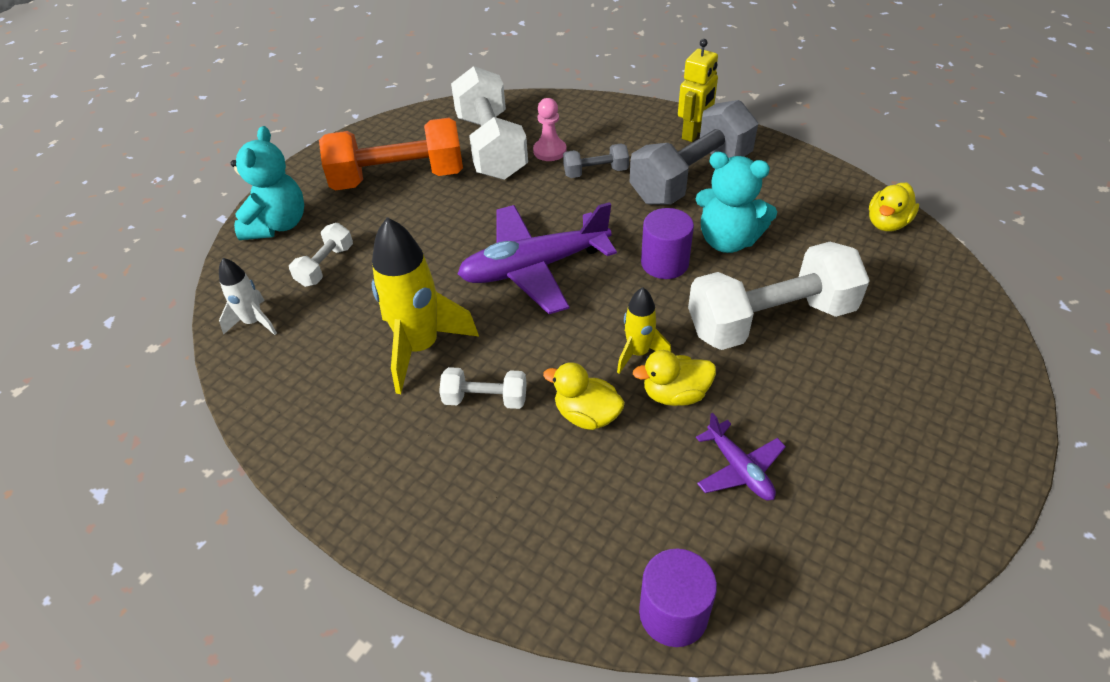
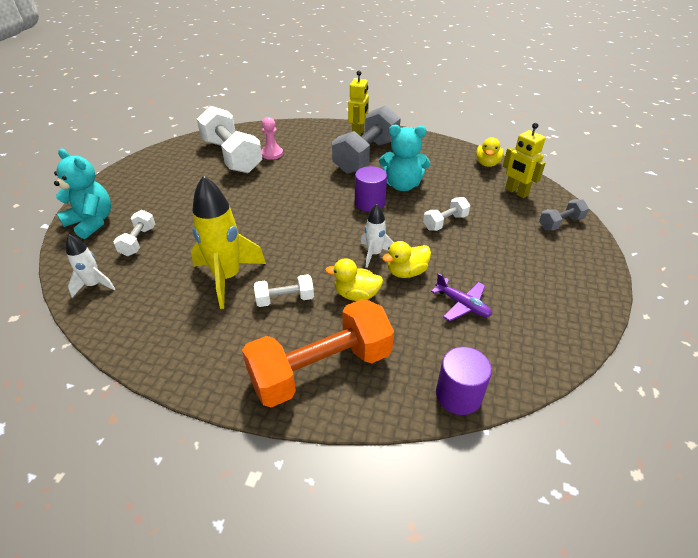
camera: 20 degrees left, 5 degrees down
(277, 225) = (92, 222): turquoise teddy bear -> turquoise teddy bear turned 45 degrees counterclockwise
(398, 178) = (173, 182): orange dumbbell -> orange dumbbell (321, 369)
(534, 267) = (288, 218): purple plane -> none
(595, 172) = (306, 161): grey dumbbell -> grey dumbbell (560, 223)
(638, 353) = (374, 254): yellow rocket -> white rocket
(770, 320) = (445, 222): white dumbbell -> white dumbbell, size x0.47
(914, 287) = (516, 192): none -> yellow robot

